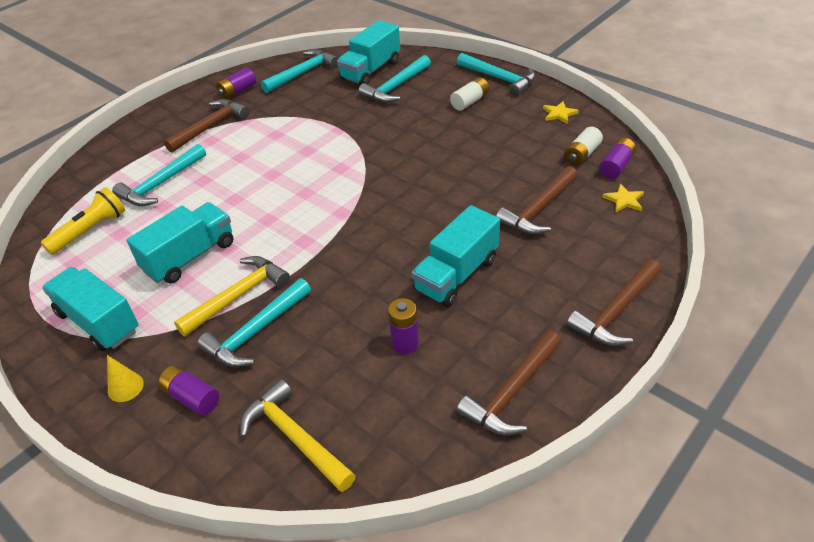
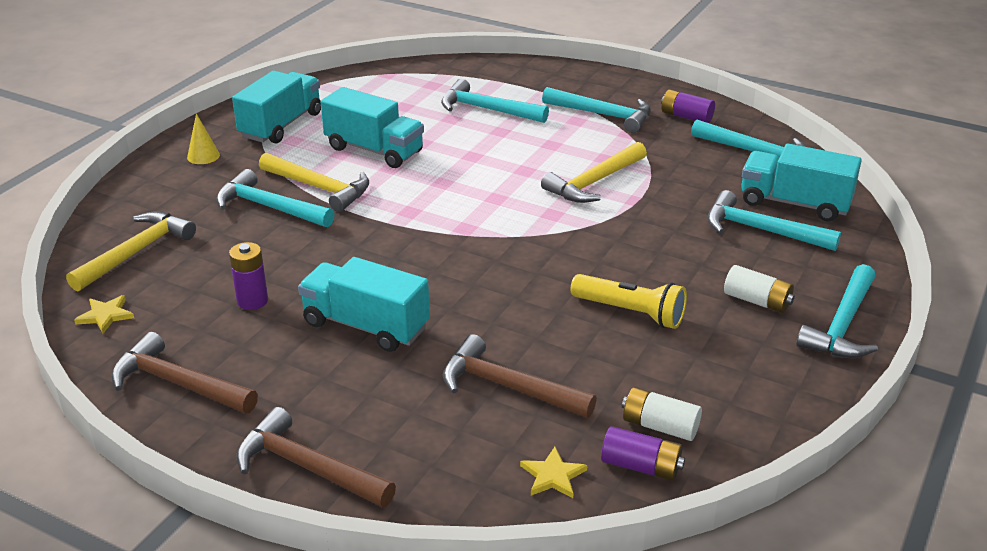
camera: 75 degrees right, 10 degrees down
(90, 231) = (404, 91): yellow flashlight -> yellow flashlight (630, 312)
(191, 397) = (189, 190): purple battery -> none
(210, 127) = (603, 115): brown hammer -> turquoise hammer
(306, 143) = (594, 182): none -> yellow hammer
(559, 114) = (768, 396): yellow star -> yellow star (105, 315)

